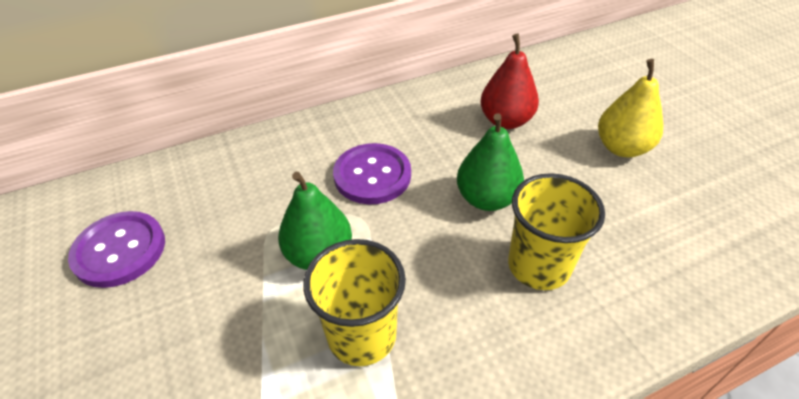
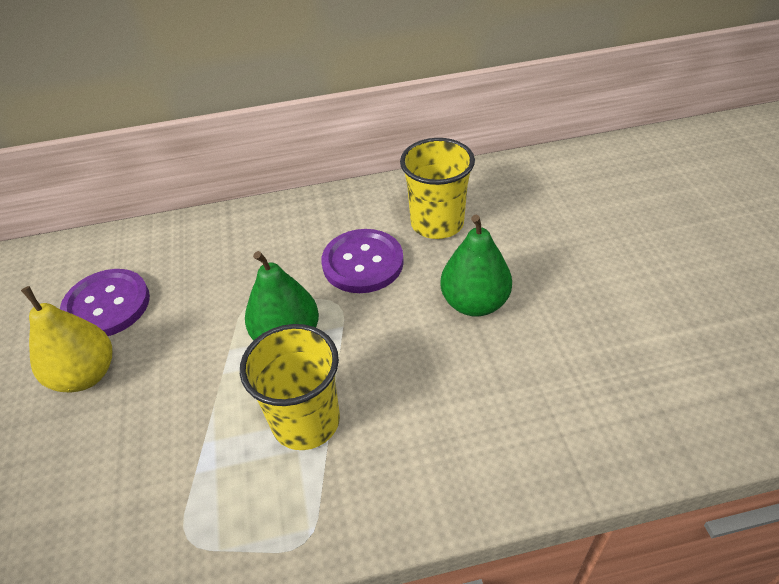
camera: 15 degrees right, 0 degrees up
(505, 121) = (523, 220): red pear -> none
(538, 266) = (507, 381): yellow cup -> yellow cup (437, 223)
(622, 148) = (647, 266): yellow pear -> yellow pear (85, 375)

